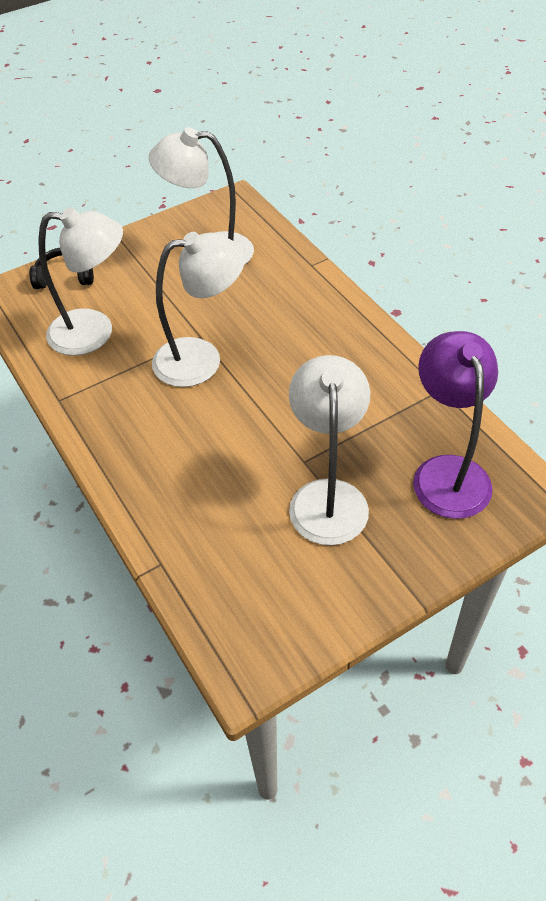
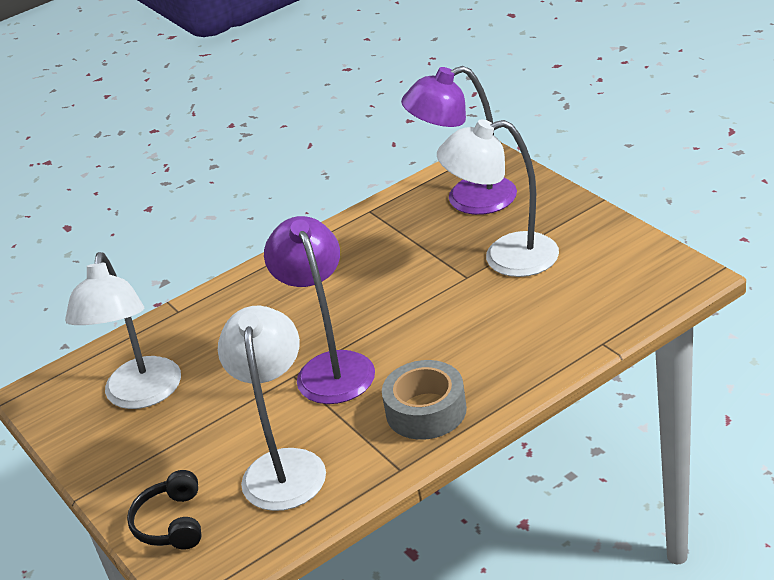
camera: 90 degrees left, 15 degrees down
(119, 419) = (426, 411): none -> grey tape
(201, 359) = (331, 367): white lamp -> purple lamp

